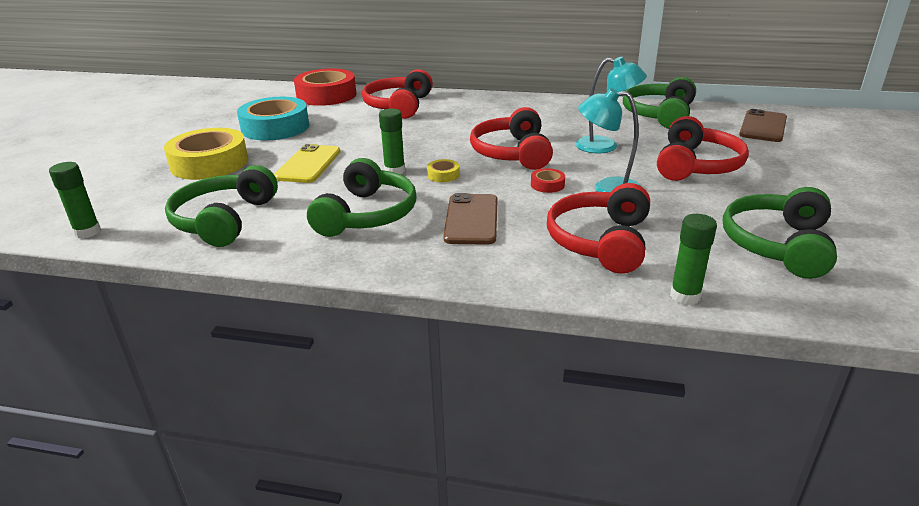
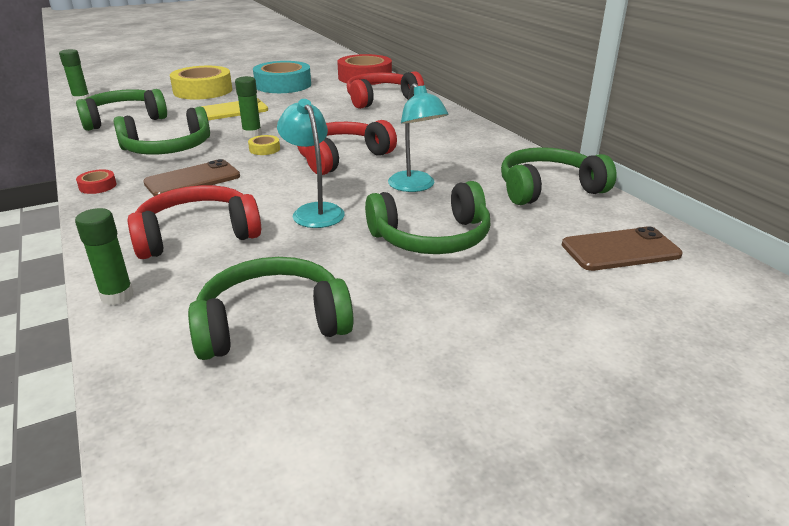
camera: 50 degrees right, 0 degrees up
(547, 185) = (291, 187): red tape -> red tape (97, 186)
(696, 165) = (432, 238): red headphones -> green headphones

